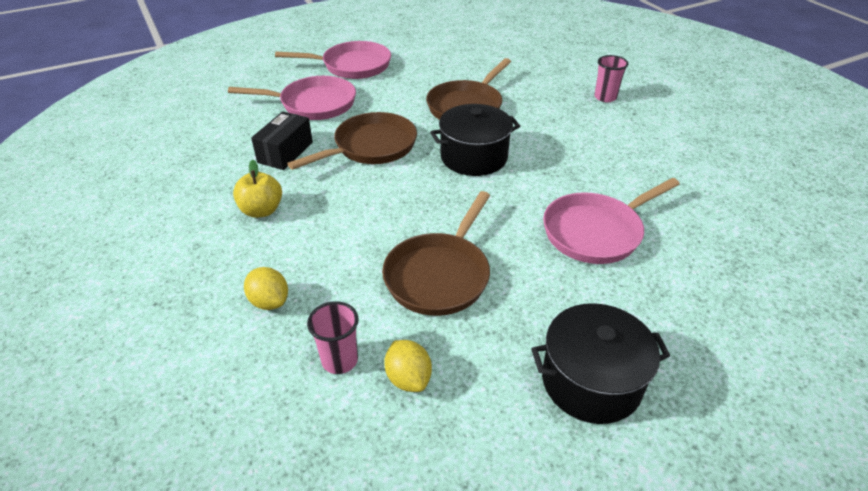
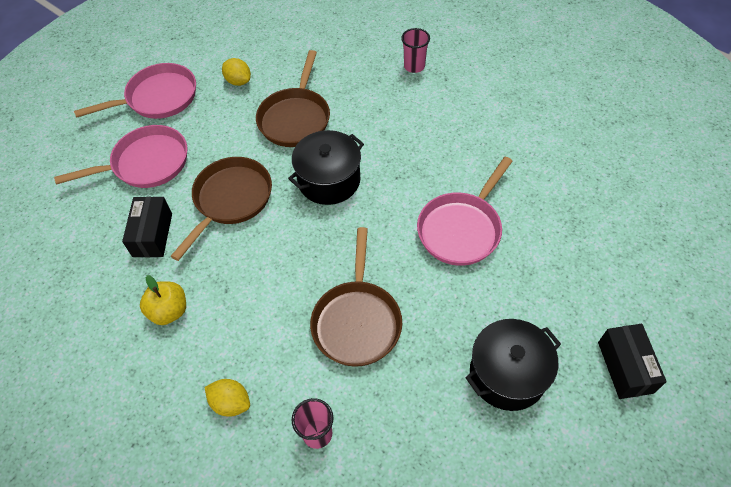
camera: 20 degrees left, 15 degrees up
(408, 378) = (377, 427): yellow lemon -> yellow lemon (238, 81)
(756, 428) = (625, 367): none -> black box

